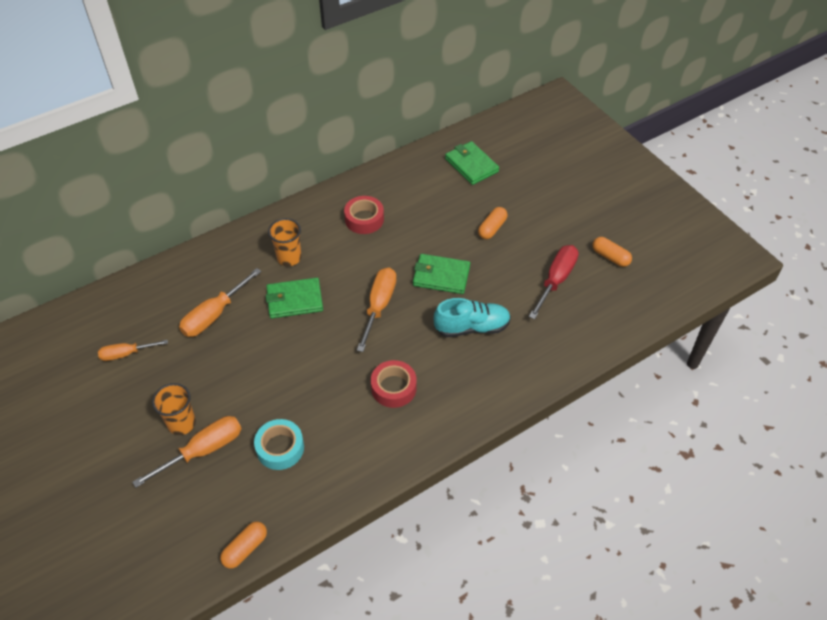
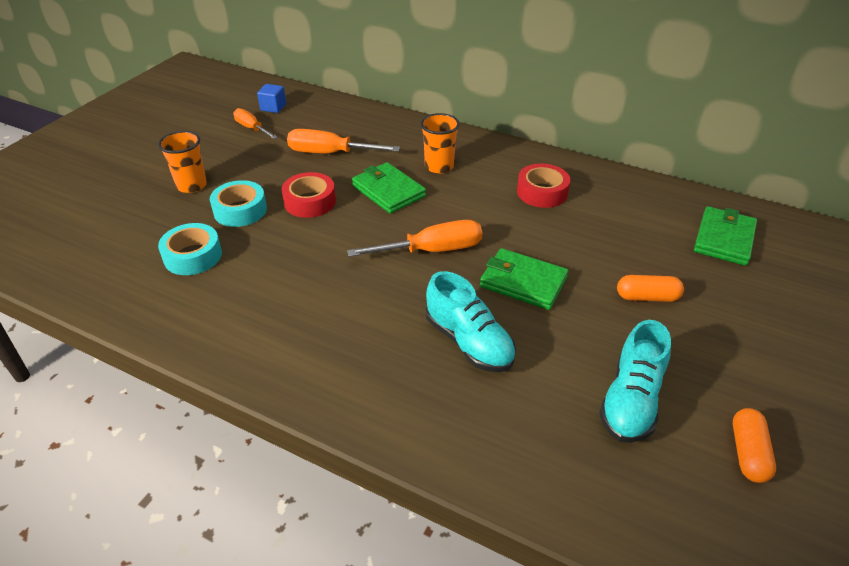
camera: 60 degrees right, 10 degrees down
(103, 326) = (273, 107): none -> blue cube
(202, 451) = (166, 209): orange screwdriver -> none
(245, 400) = (240, 210): none -> turquoise tape
(245, 548) = (57, 282): orange capsule -> none
(393, 388) = (324, 308): red tape -> red tape (310, 202)
(441, 276) = (523, 282): green wallet -> green wallet turned 45 degrees counterclockwise
(556, 280) = (631, 400): red screwdriver -> turquoise shoe

